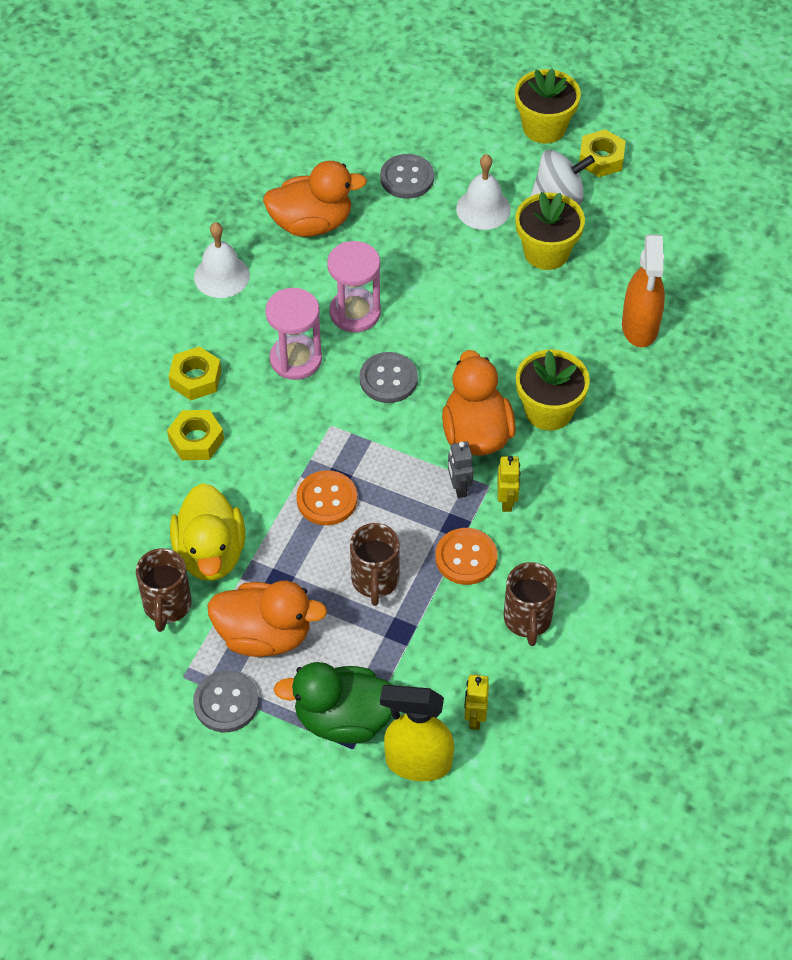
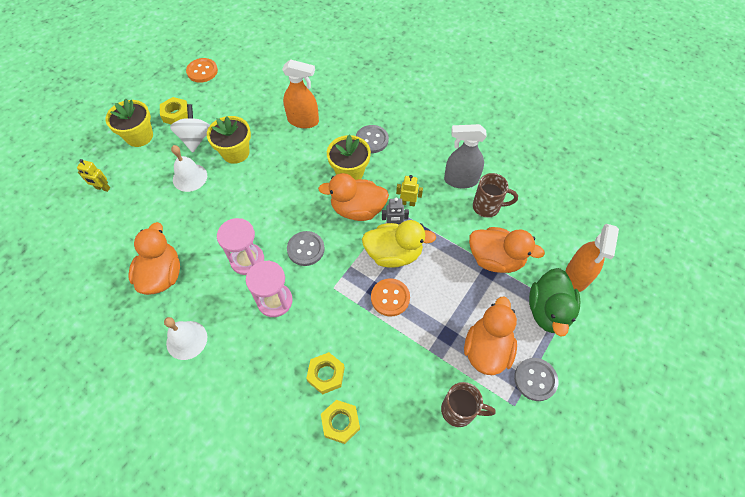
camera: 80 degrees left, 5 degrees up
(195, 378) = (273, 369): yellow nut -> yellow nut (340, 423)
(210, 553) = (421, 376): yellow duck -> yellow duck (394, 254)
(375, 581) = (454, 279): brown mug -> none
(407, 178) = (147, 213): grey button -> grey button (372, 140)
(417, 762) = (577, 276): yellow spray bottle -> orange spray bottle
(425, 638) = (495, 259): none -> orange duck
(466, 558) = (443, 229): orange button -> orange button (202, 71)
(474, 717) = (548, 243): yellow robot -> yellow robot (102, 188)
(575, 574) = (460, 180): none -> grey spray bottle

